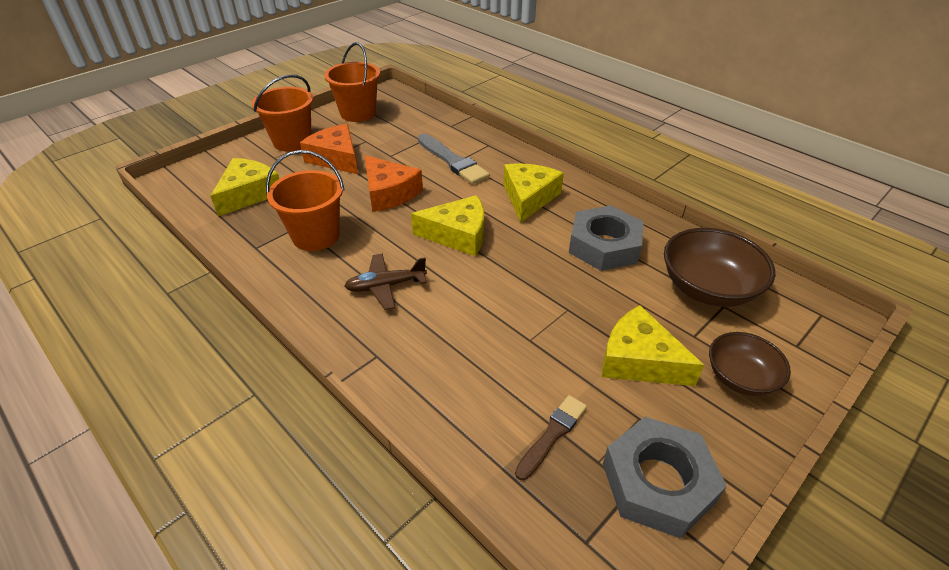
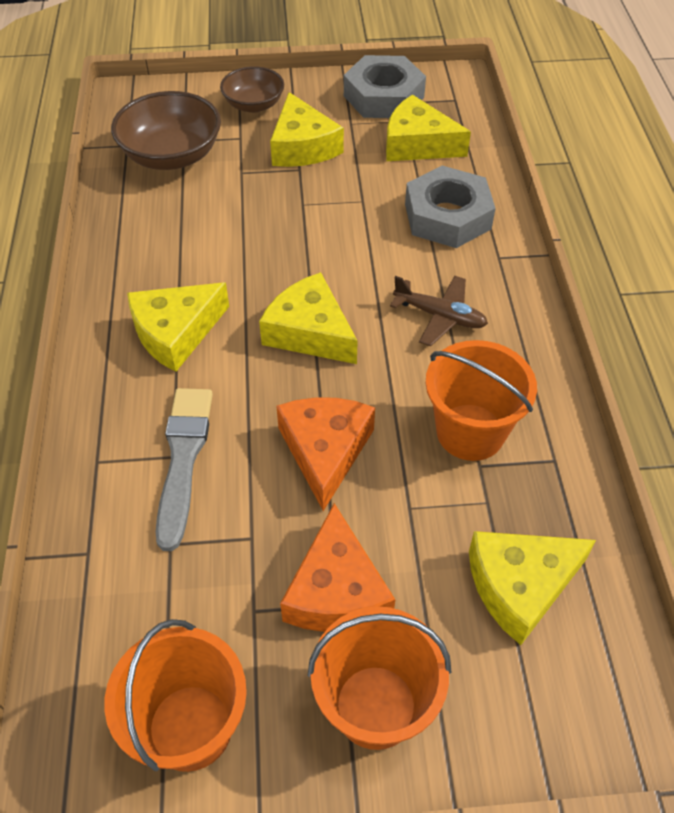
camera: 140 degrees left, 10 degrees up
(552, 434) = (417, 144): brown brush -> yellow cheese
(604, 246) = (190, 234): grey nut -> grey nut (447, 216)

